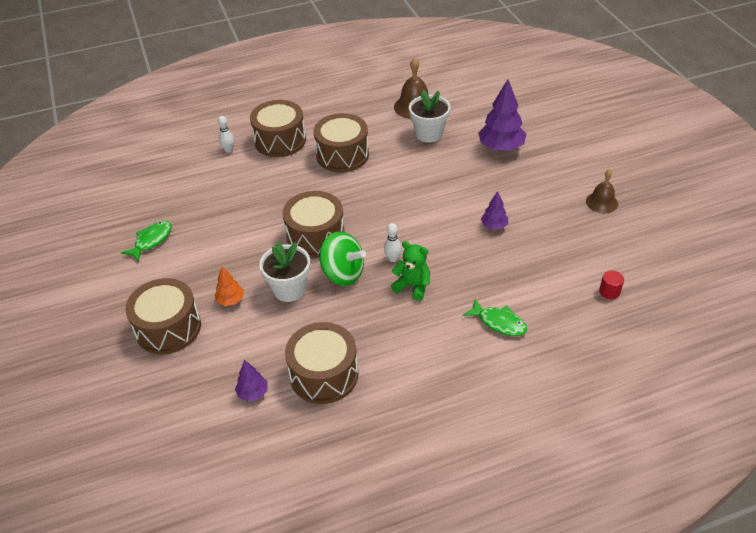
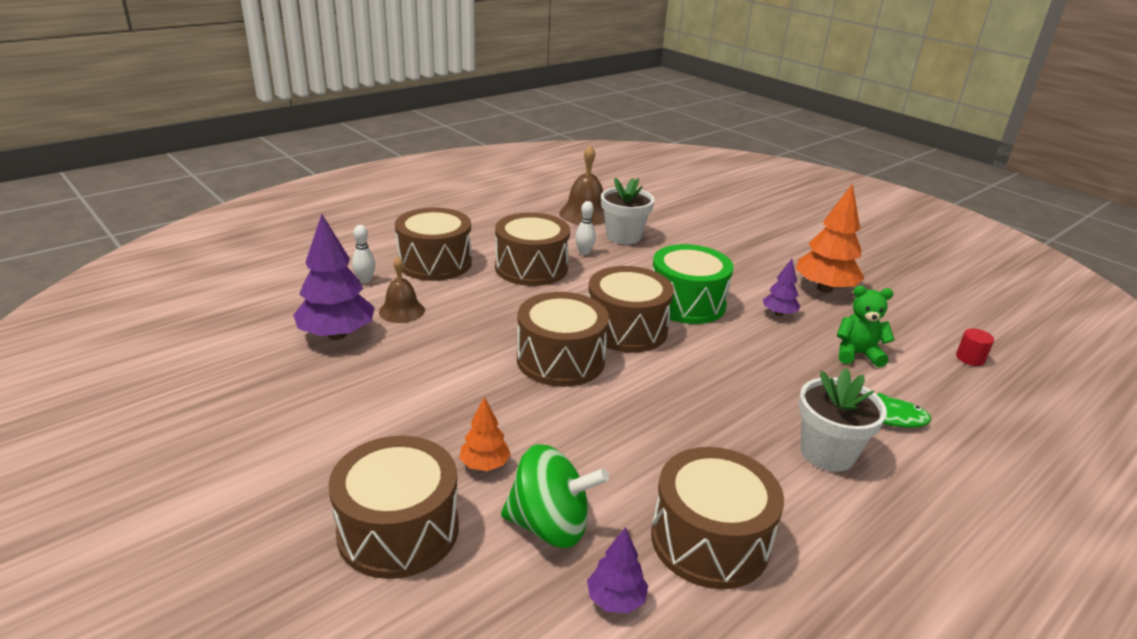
camera: 25 degrees left, 15 degrees down
(151, 240) = (299, 406): green fish -> none
(289, 289) = (569, 431): white flower pot -> white flower pot (827, 453)
(343, 273) = (632, 397): green spinning top -> green spinning top (550, 526)
(374, 220) = (626, 329): none -> brown drum
(393, 259) = (686, 368): white bowling pin -> white bowling pin (584, 252)
(412, 286) = (739, 395): green teddy bear -> green teddy bear (857, 354)
(432, 205) = (686, 303): none -> green drum
(501, 147) = (717, 240): purple tree -> purple tree (337, 335)
(549, 209) = (824, 289): none -> orange tree
(602, 202) = (872, 275): brown bell -> brown bell (401, 311)

